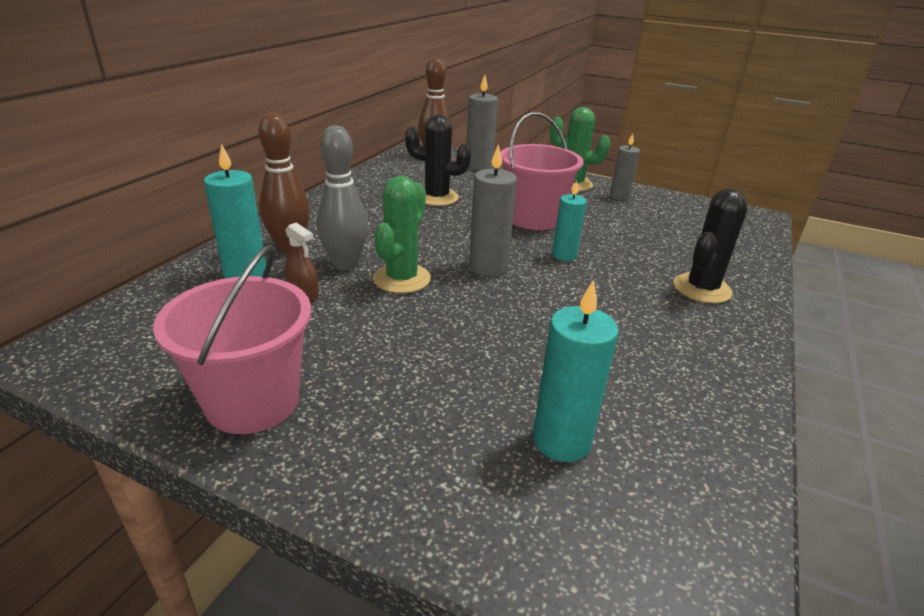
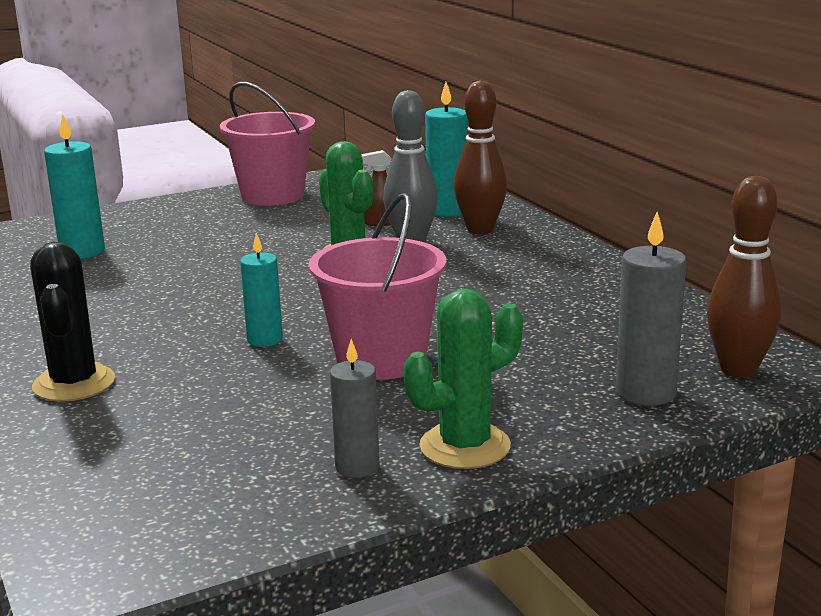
camera: 130 degrees right, 10 degrees down
(436, 197) = (532, 321): black cactus -> none
(488, 267) = (308, 295): grey candle -> none

